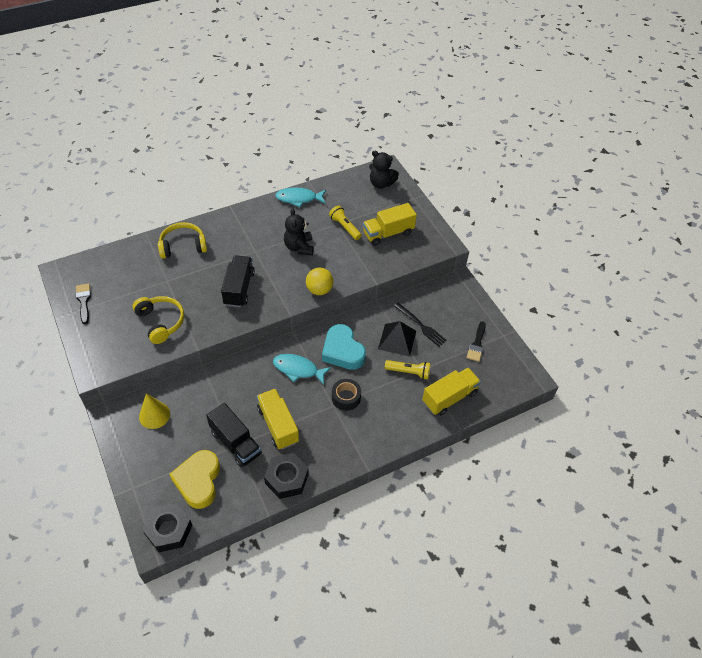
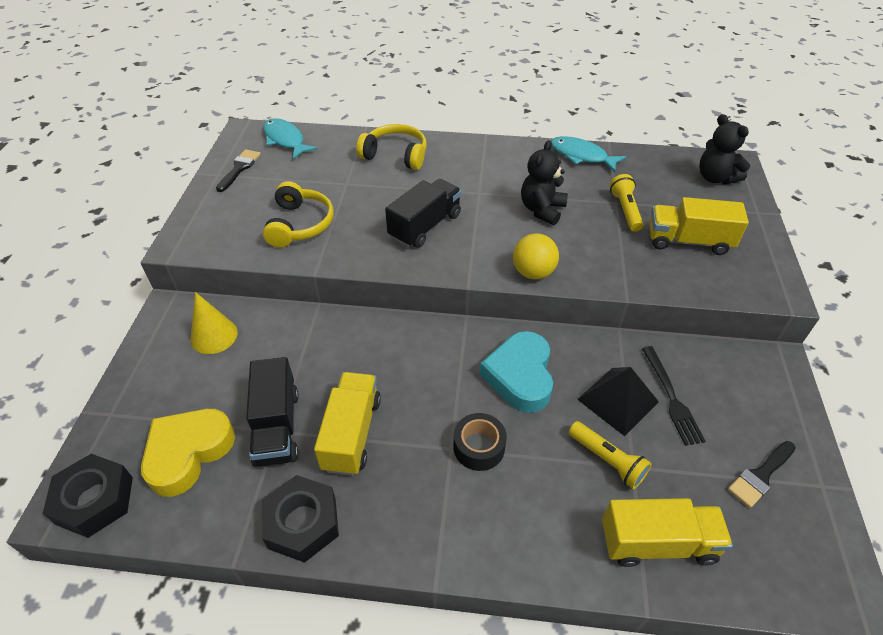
camera: 35 degrees right, 5 degrees down
(298, 369) = (437, 370): turquoise fish -> turquoise fish (285, 140)

